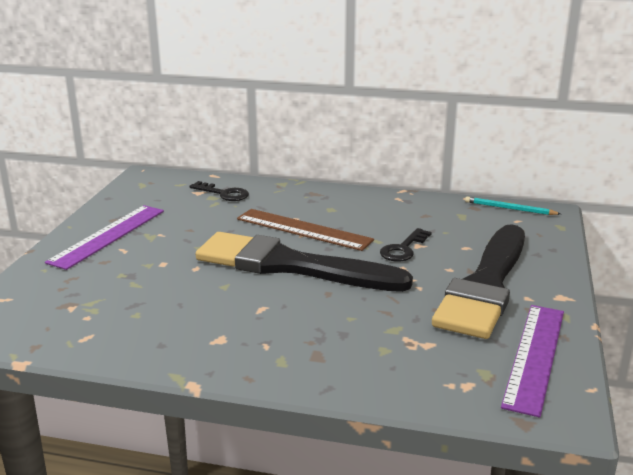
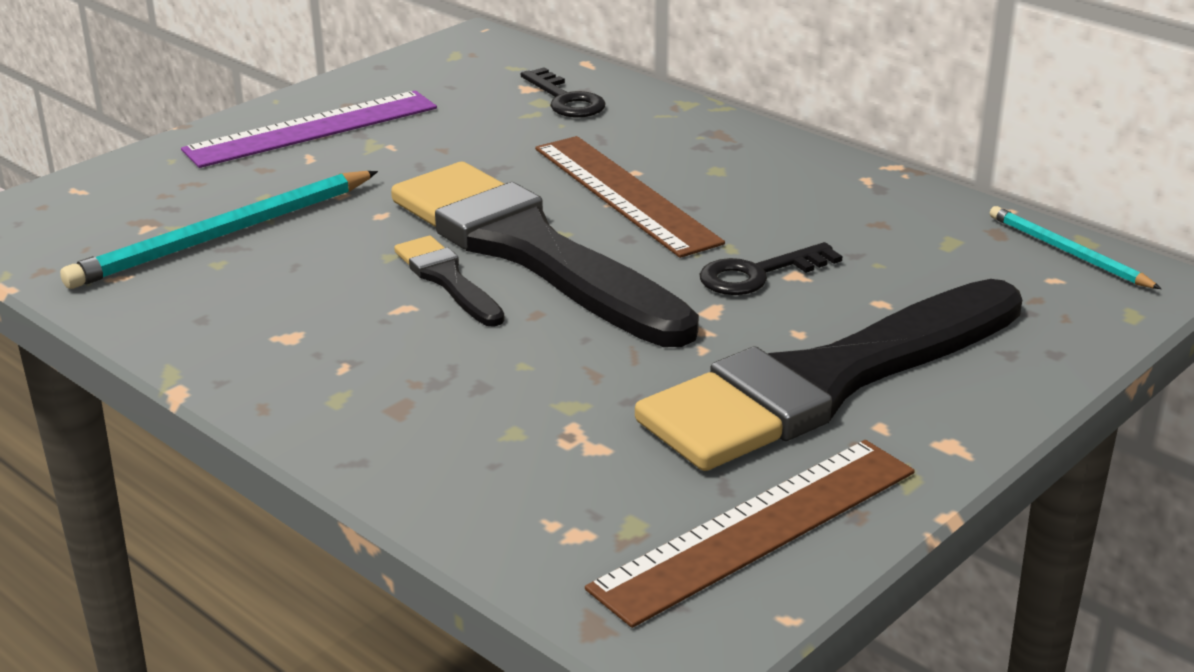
camera: 30 degrees right, 5 degrees up
(122, 300) = (223, 235): none -> turquoise pencil
(267, 289) = (447, 280): none -> black brush
(534, 356) = (756, 528): purple ruler -> brown ruler

